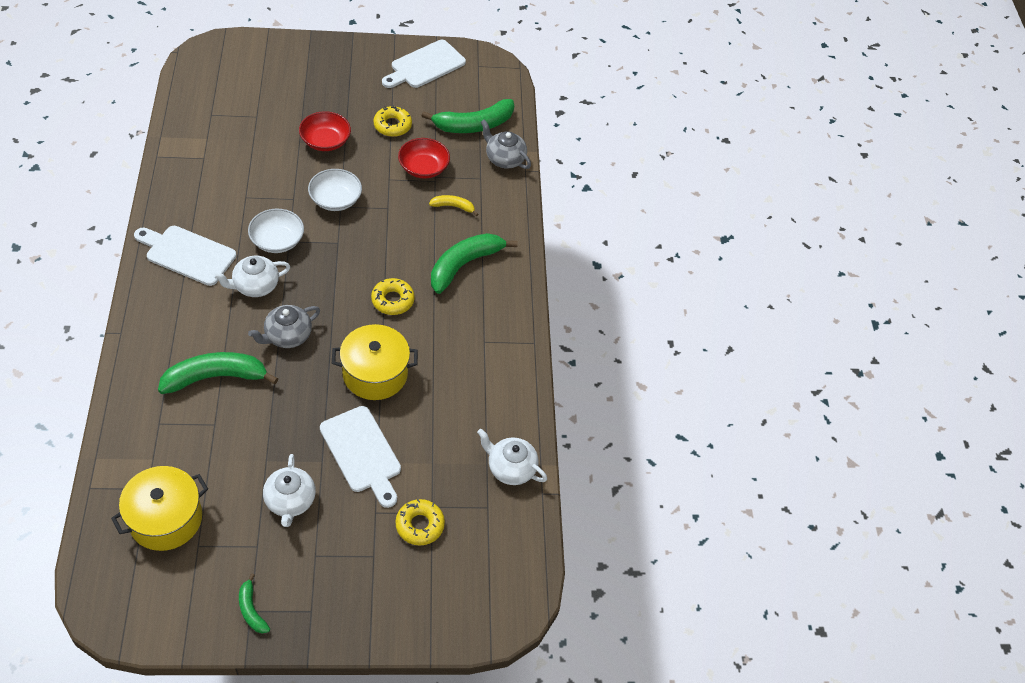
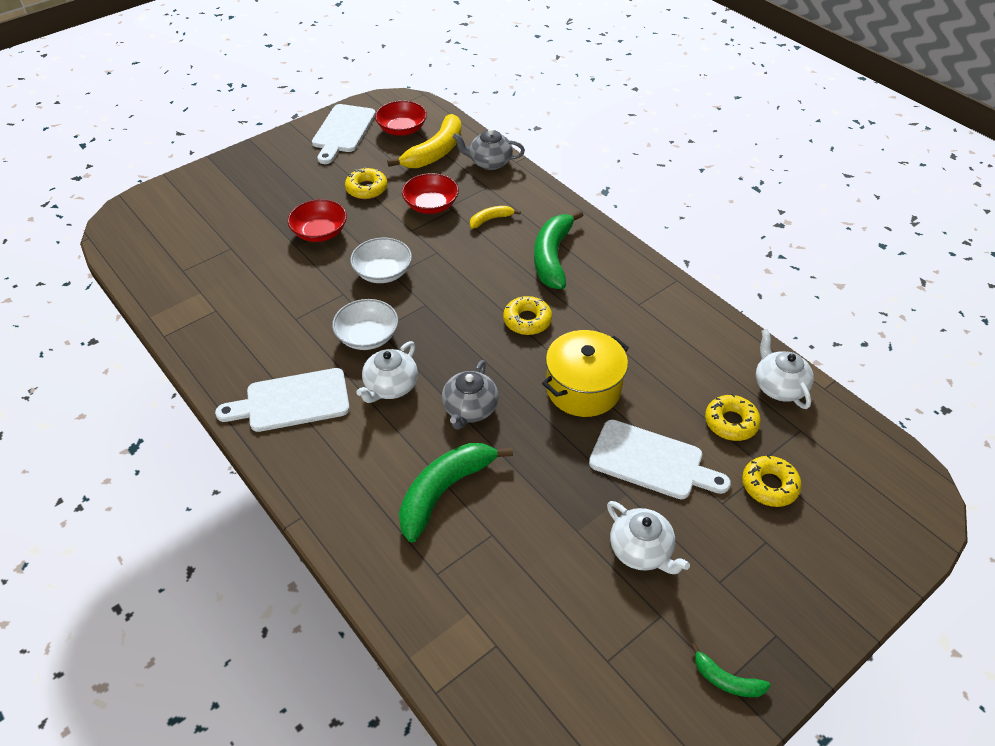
camera: 30 degrees left, 5 degrees down
(166, 519) = (547, 660): yellow pot -> none
(446, 467) = (731, 422): none -> yellow donut
(470, 90) = (402, 129): none -> red bowl
(474, 125) = (435, 152): green banana -> yellow banana
(510, 468) = (778, 386): white teapot -> white teapot turned 75 degrees clockwise

